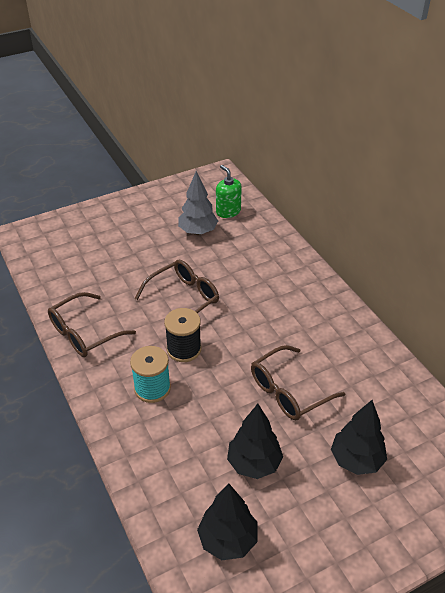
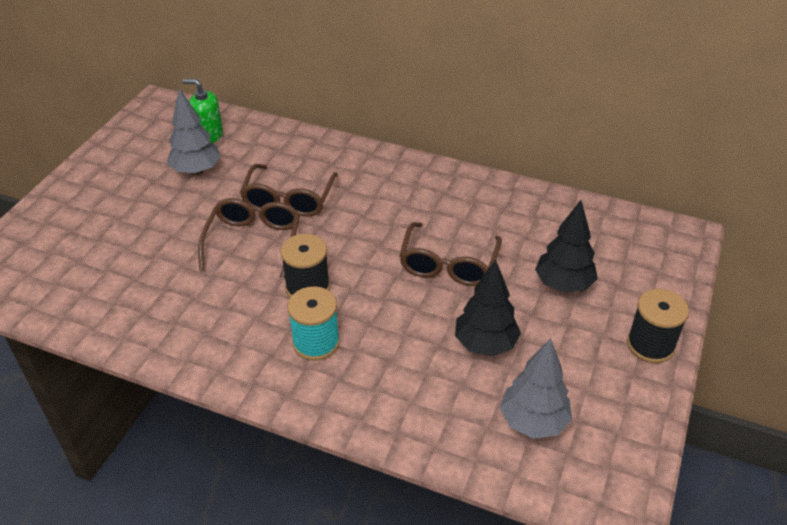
camera: 40 degrees left, 0 degrees up
(84, 333) = (178, 337): brown glasses -> brown glasses (288, 200)
(228, 540) = (533, 421): black tree -> grey tree
(374, 551) = (650, 345): none -> black spool

